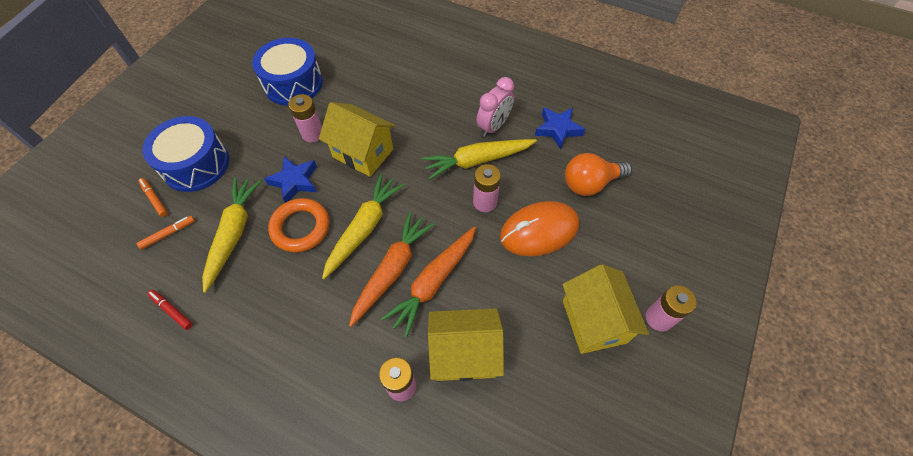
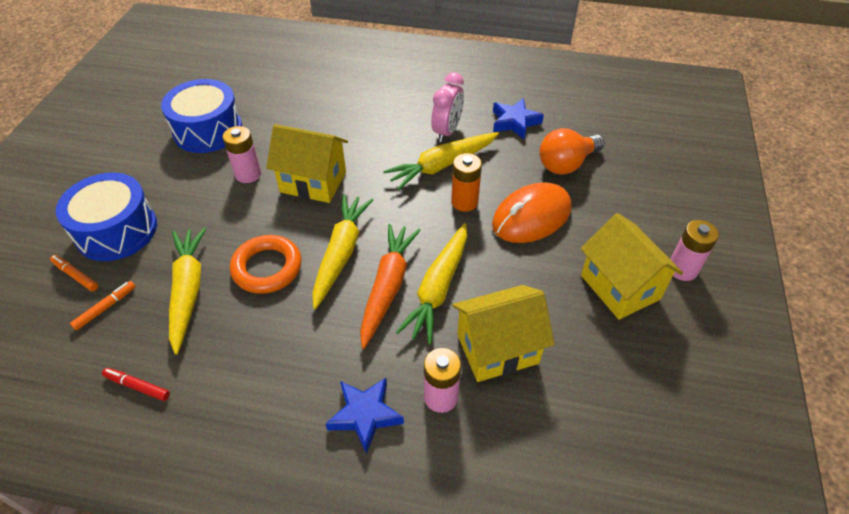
camera: 15 degrees left, 10 degrees down
(295, 181) = (244, 224): blue star -> blue star (365, 415)
(433, 282) = (438, 288): orange carrot -> yellow carrot
(485, 202) = (464, 202): pink battery -> orange battery

